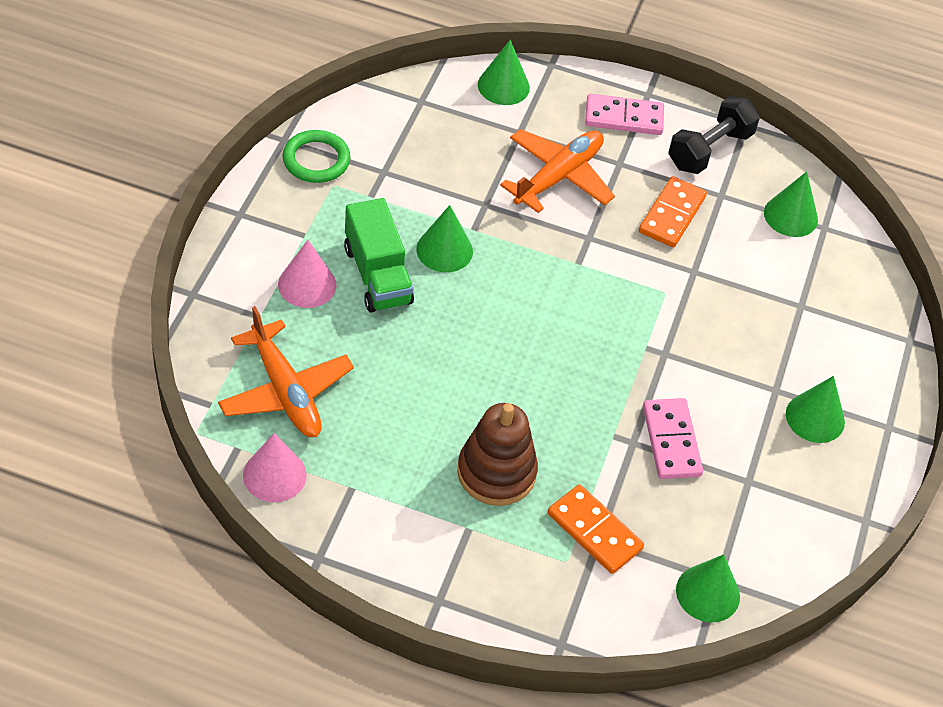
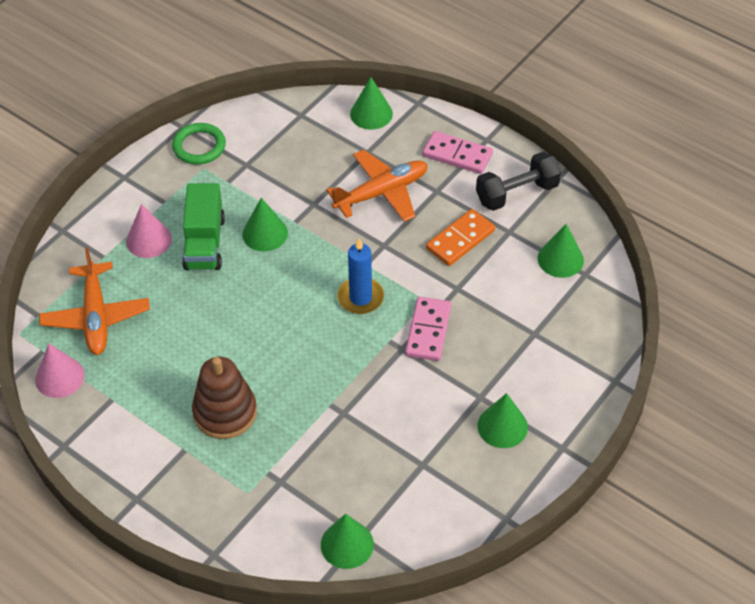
camera: 25 degrees right, 0 degrees up
(591, 304) = (360, 298): none -> blue candle
(594, 531) = (279, 475): orange domino -> none
(671, 441) = (374, 419): pink domino -> pink domino (428, 331)

